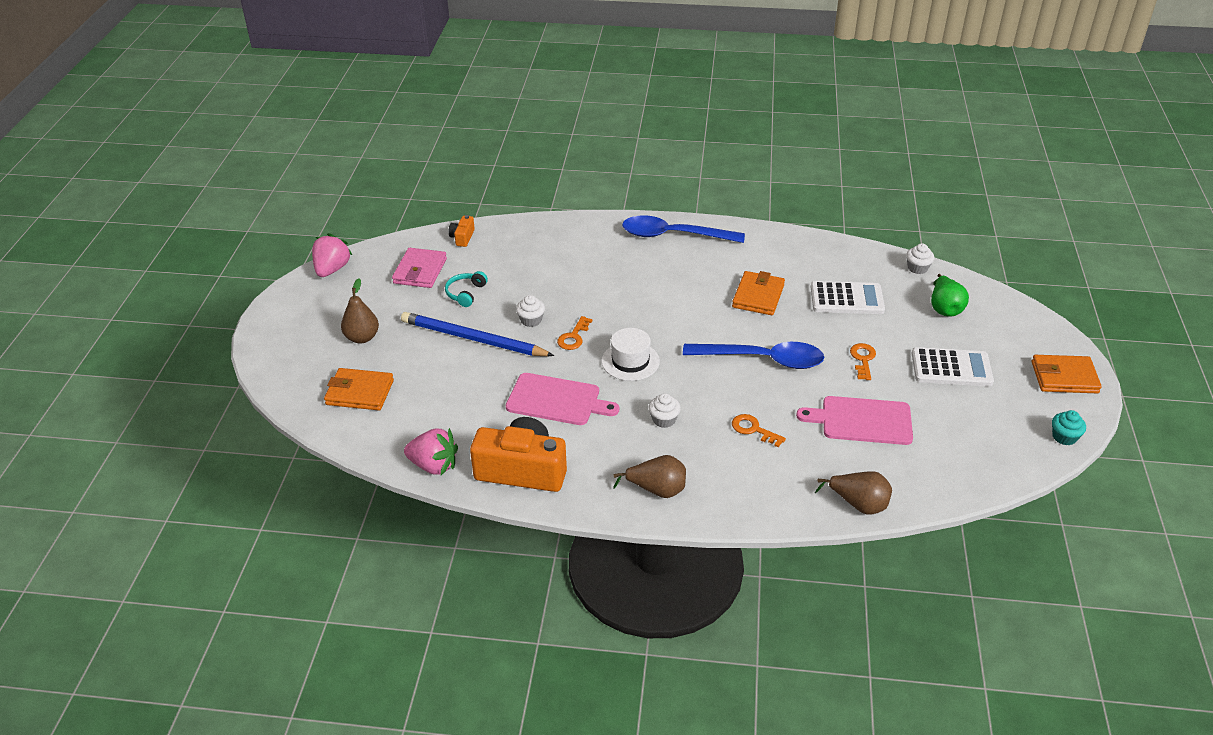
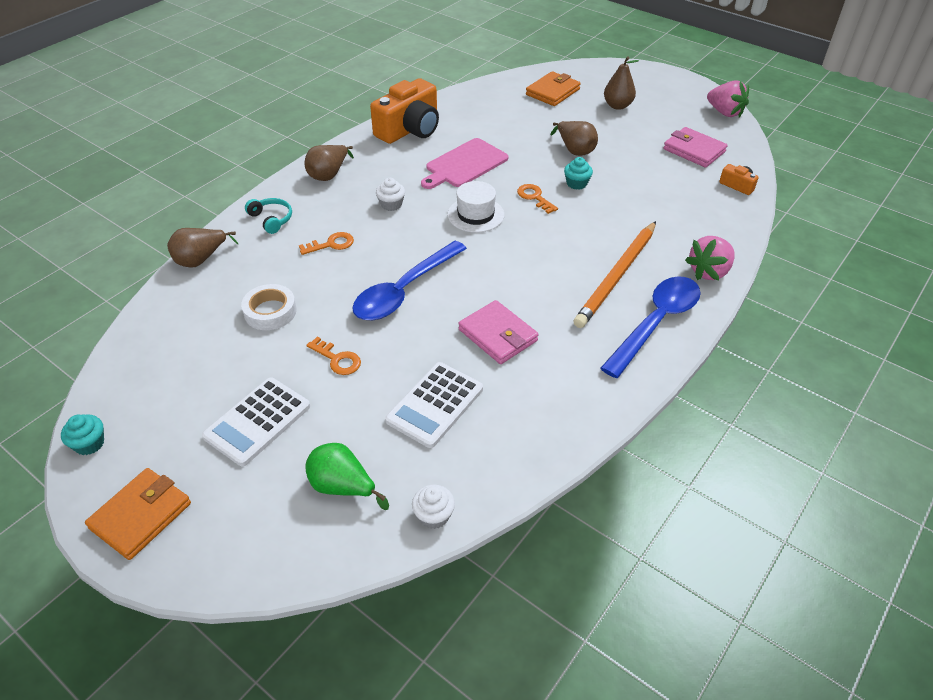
camera: 120 degrees right, 5 degrees up
(434, 465) = (450, 100): pink strawberry -> pink strawberry (709, 272)
(465, 293) = (642, 163): turquoise headphones -> turquoise headphones (271, 219)
(473, 339) = (574, 150): blue pencil -> brown pear
(531, 320) = (576, 183): white cupcake -> turquoise cupcake
(640, 264) = (617, 276): none -> orange pencil
(758, 296) = (498, 335): orange wallet -> pink wallet
(862, 420) = (270, 311): pink cutting board -> white tape

